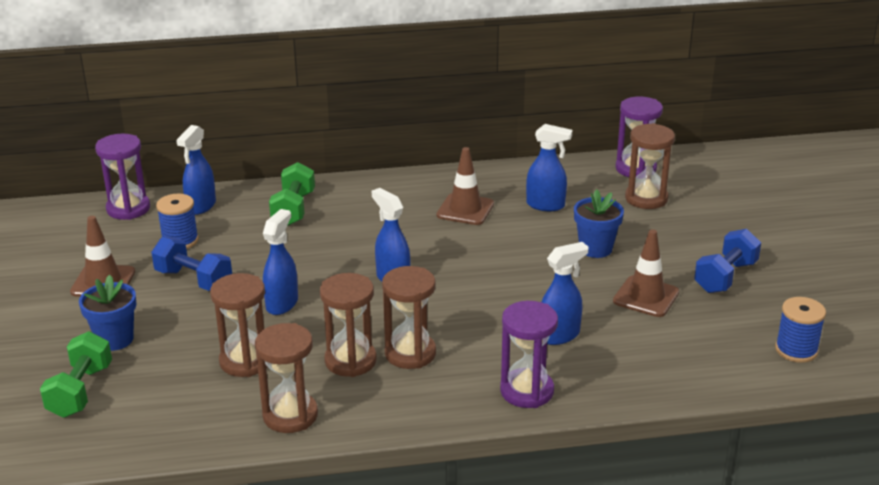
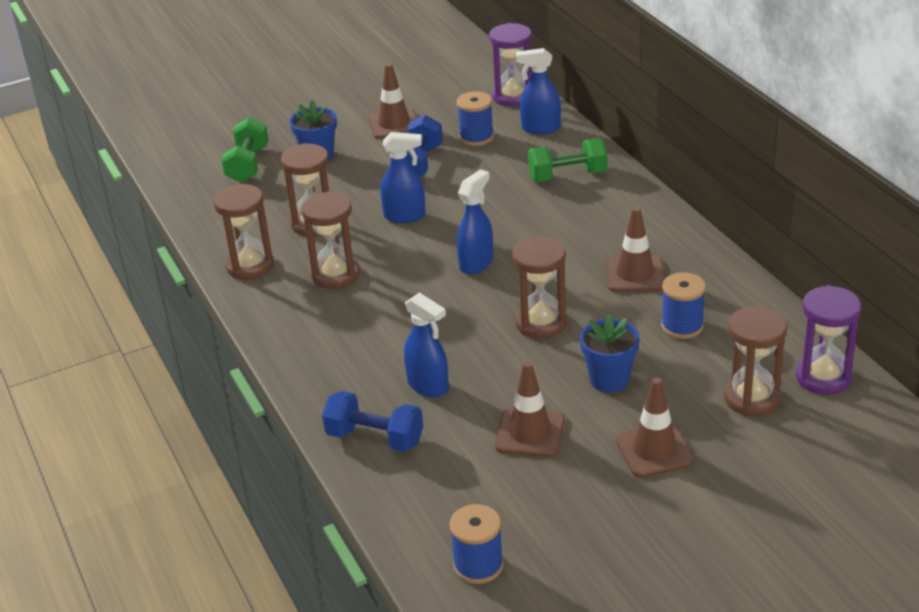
camera: 75 degrees right, 5 degrees up
(80, 391) = (248, 165): green dumbbell -> green dumbbell turned 75 degrees counterclockwise
(410, 353) = (360, 304): brown hourglass -> brown hourglass (541, 323)
(527, 391) = (329, 384): purple hourglass -> none
(546, 205) = (682, 326): blue spray bottle -> blue spool
(688, 248) = (654, 450): none -> brown traffic cone
(725, 277) = (606, 489): blue dumbbell -> blue dumbbell (375, 438)

